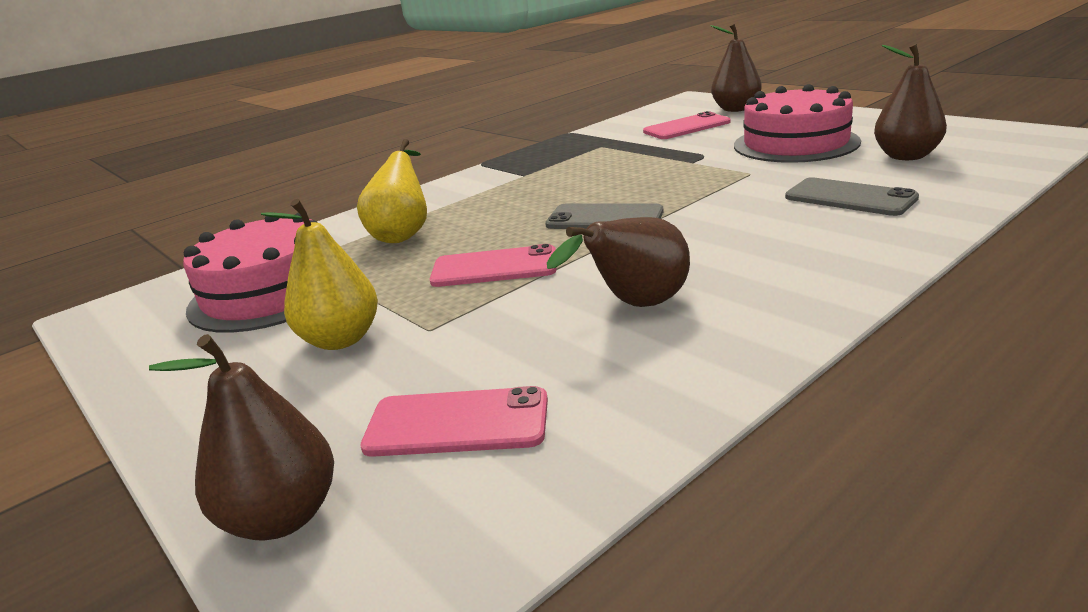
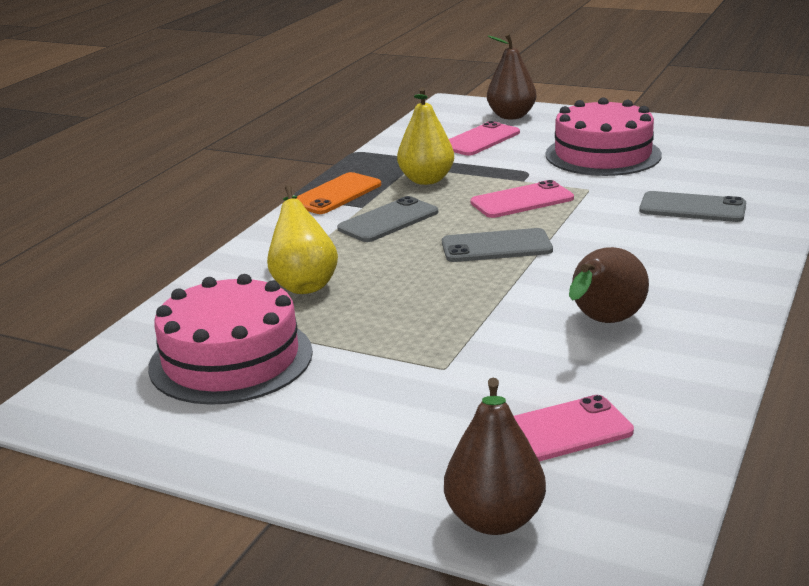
camera: 25 degrees left, 0 degrees up
(341, 339) = (370, 389): yellow pear -> yellow pear (426, 180)
(494, 267) = (441, 305): pink phone -> pink phone (522, 200)
(514, 164) = (336, 194): none -> orange phone
(533, 188) = (388, 220): none -> grey phone
(906, 156) = (707, 163): brown pear -> none

